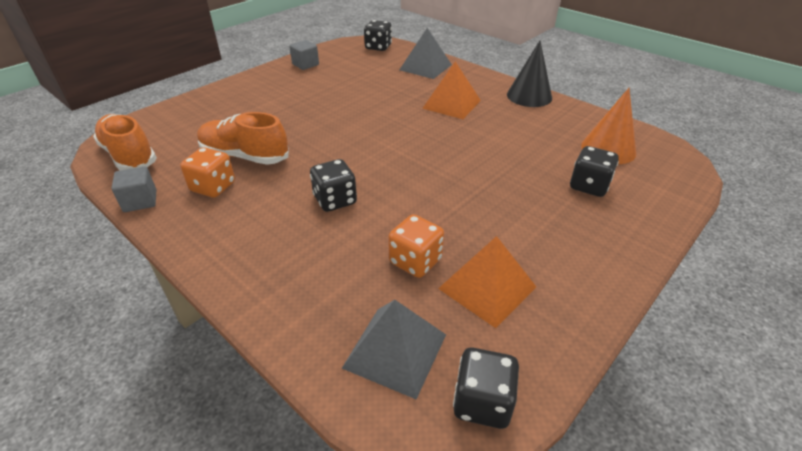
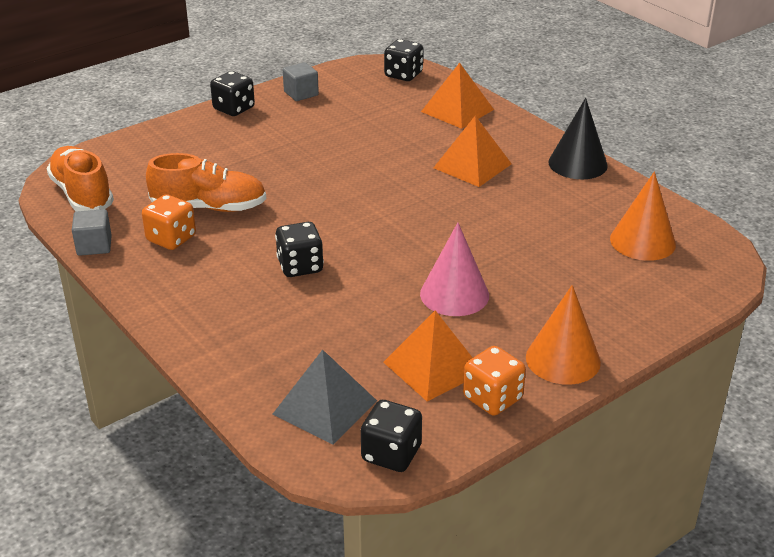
camera: 10 degrees right, 5 degrees down
(245, 156) = (209, 207): orange shoe -> orange shoe turned 150 degrees clockwise
(415, 261) = (368, 335): orange dice -> orange dice (492, 398)
(425, 67) = (457, 110): grey pyramid -> orange pyramid
(478, 211) = (454, 294): none -> pink cone
(589, 186) = (594, 281): black dice -> black dice (234, 109)
(600, 263) = (563, 359): none -> orange cone

